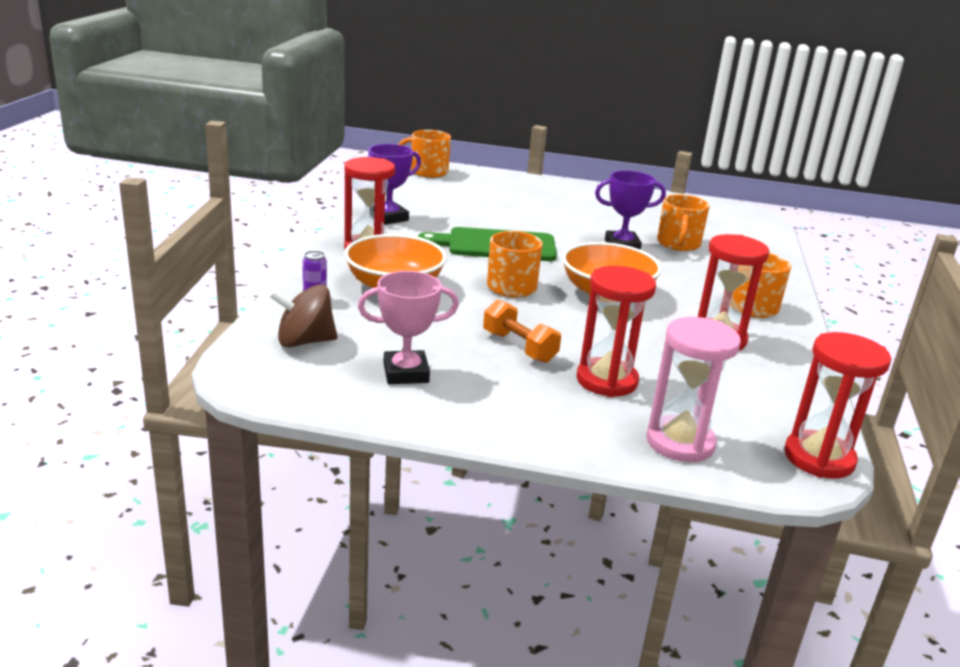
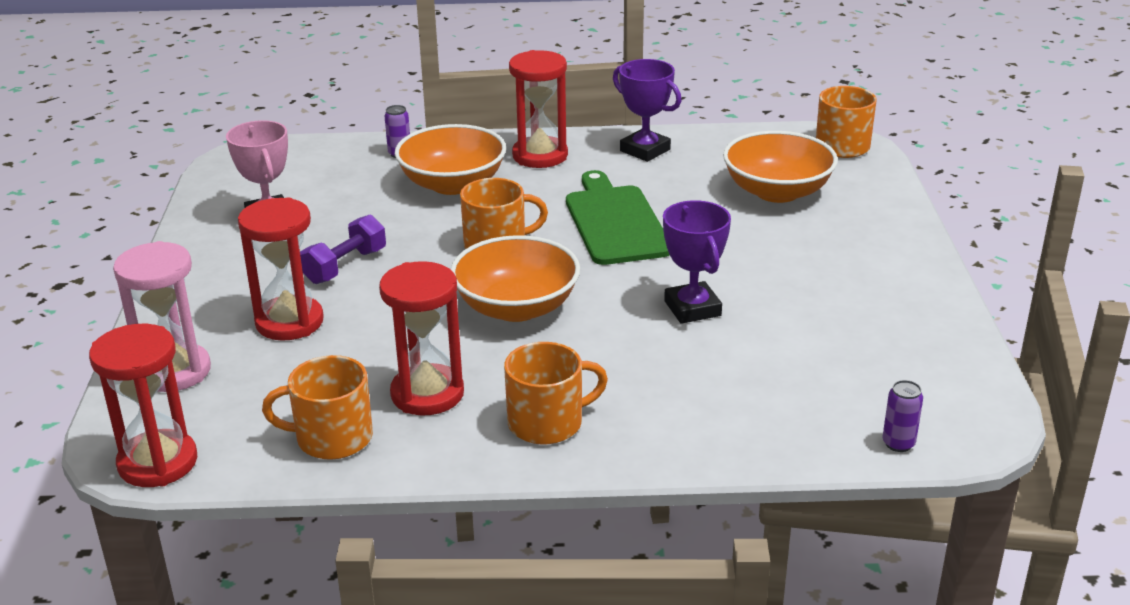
camera: 80 degrees right, 5 degrees up
(304, 341) = (311, 166): brown spinning top -> none
(480, 198) = (777, 192): none -> orange bowl
(519, 347) = (345, 266): orange dumbbell -> purple dumbbell
(678, 244) = (745, 355): orange mug -> orange mug (332, 438)
(765, 230) = (898, 443): none -> purple can

